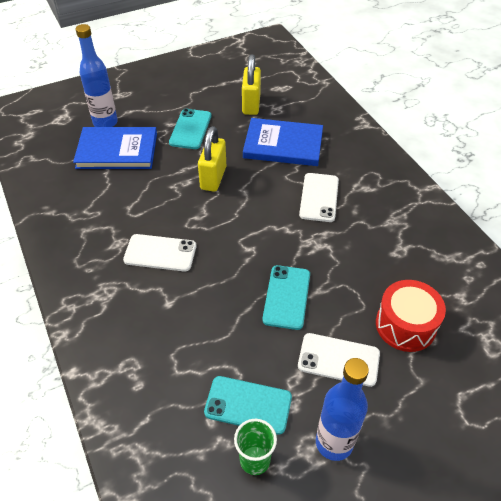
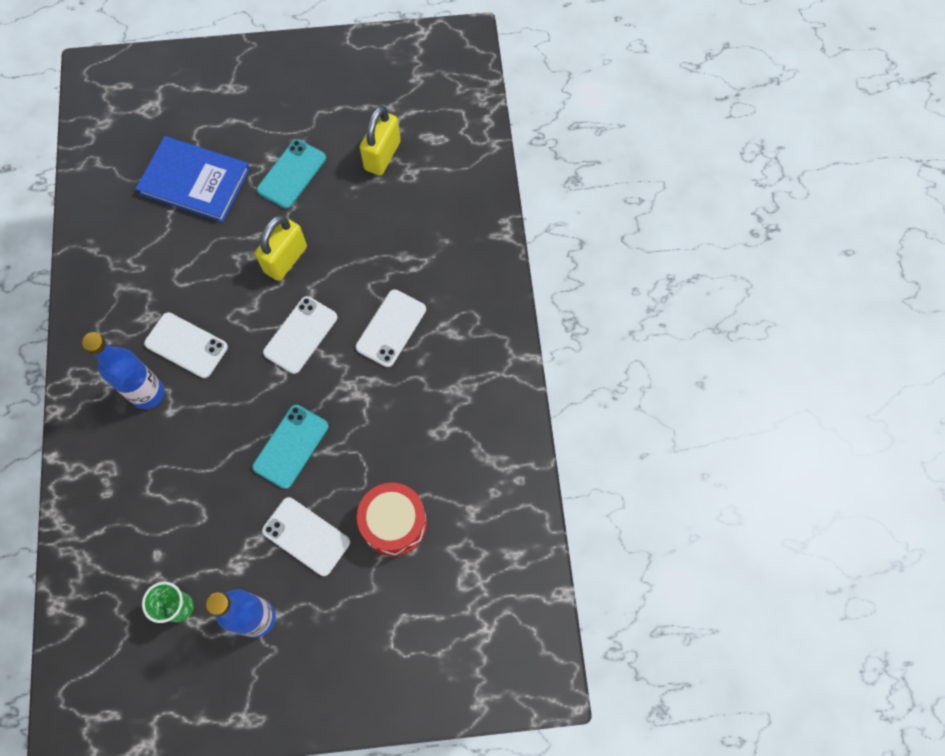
camera: 20 degrees right, 20 degrees up
(105, 122) = (197, 131): blue bottle -> blue bottle (148, 393)
(248, 405) = (198, 551): turquoise phone -> none
(251, 220) = (300, 335): none -> white phone
(283, 144) = (389, 234): blue book -> none

